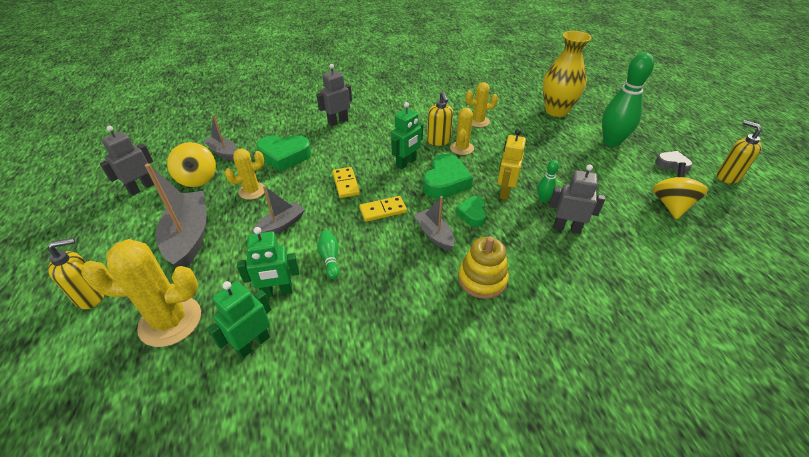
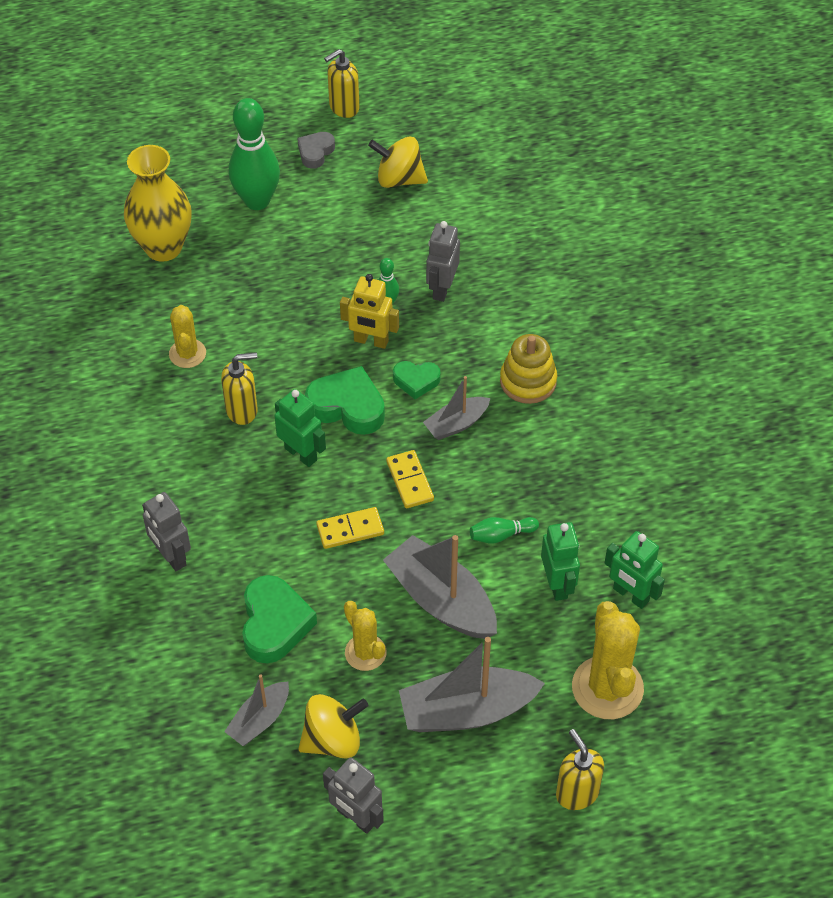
camera: 90 degrees left, 10 degrees up
(281, 225) = (441, 600): grey boat -> grey boat, size x1.77
(461, 148) = (264, 381): yellow cactus -> none

